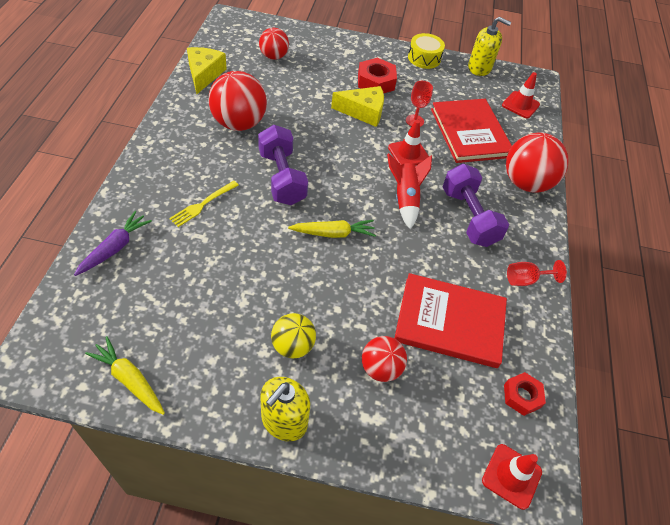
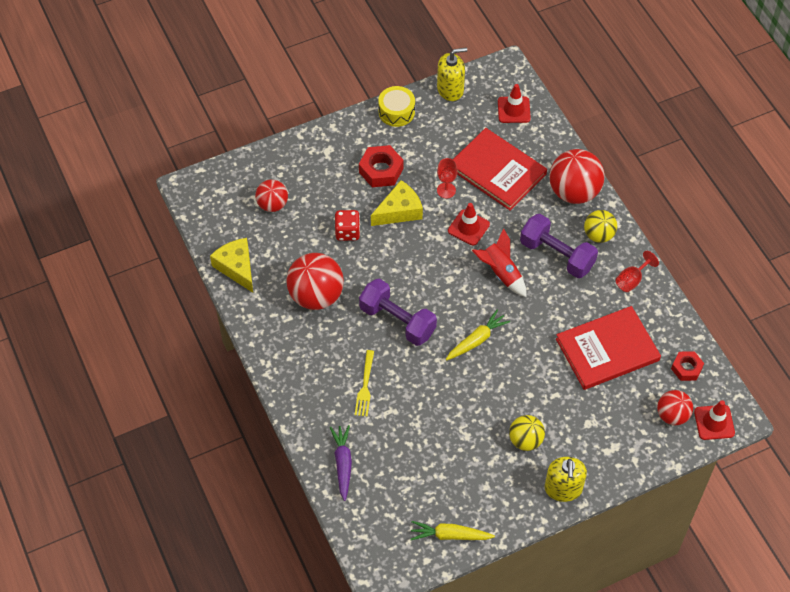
camera: 30 degrees left, 5 degrees up
(309, 101) = (347, 232): none -> red dice
(380, 368) = (590, 414): red ball -> red ball (672, 415)
(522, 226) = (598, 235): none -> yellow ball

